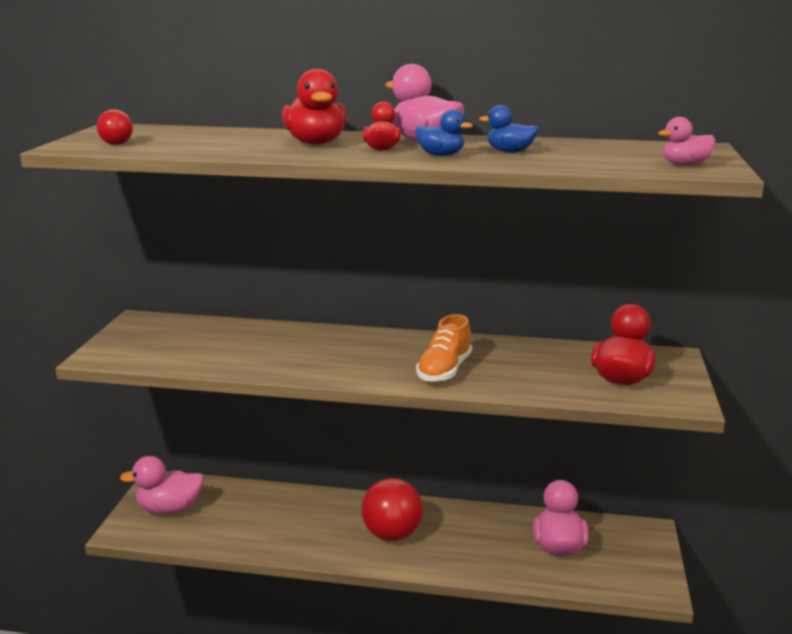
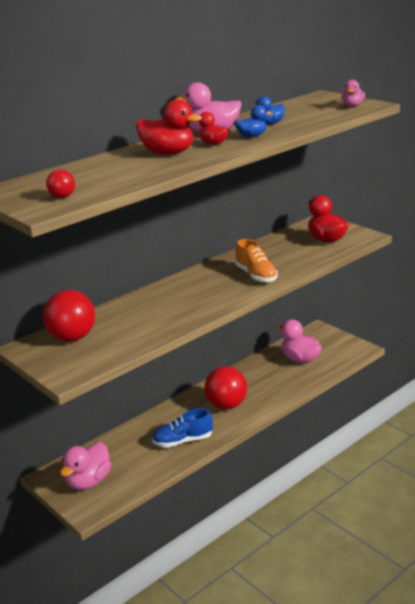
camera: 50 degrees left, 5 degrees up
(178, 332) = (72, 338): none -> red ball
(292, 536) = (183, 441): none -> blue shoe

